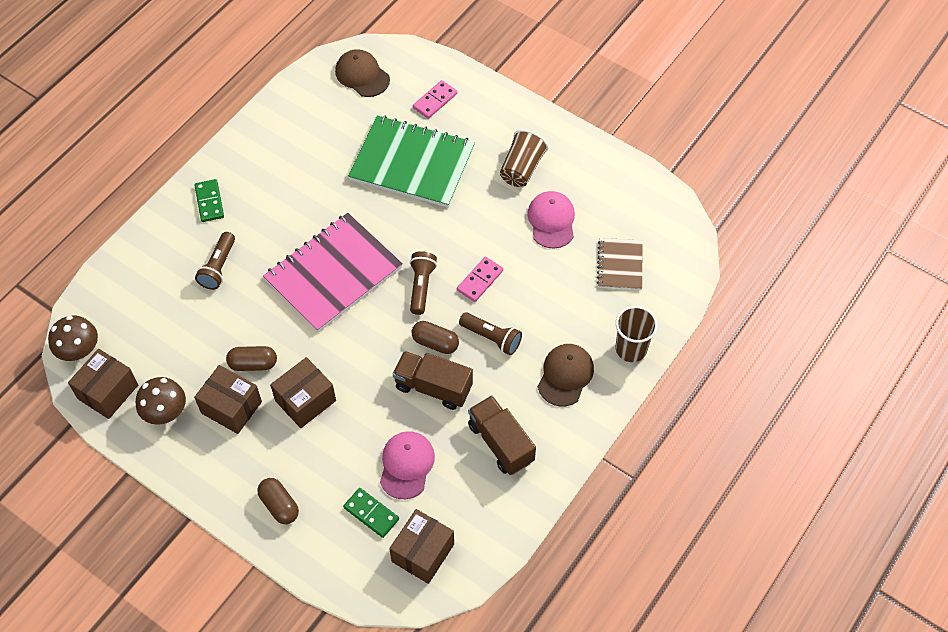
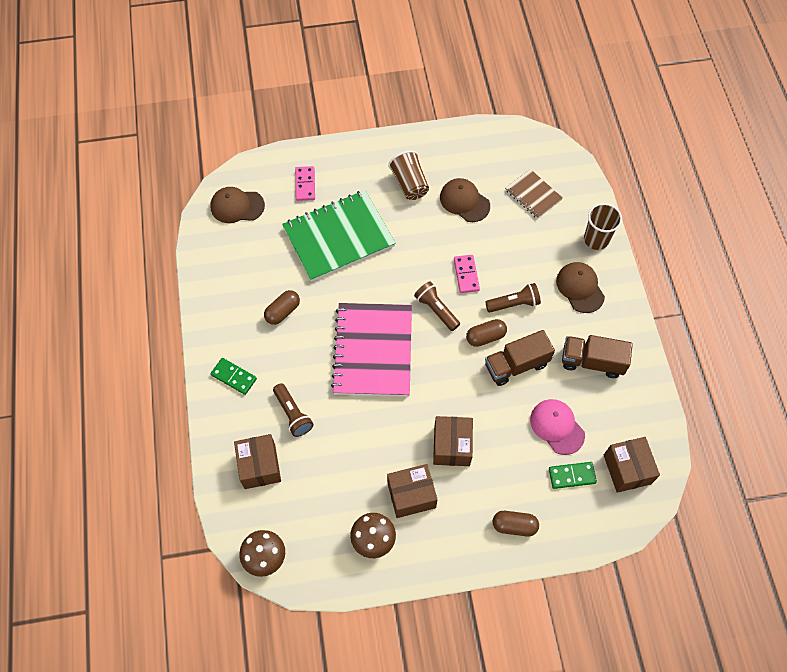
camera: 45 degrees left, 5 degrees up
(108, 392) = (318, 565): brown box -> brown box (259, 466)
(253, 364) = (391, 455): brown capsule -> brown capsule (283, 311)
(551, 221) = (464, 201): pink cap -> brown cap

